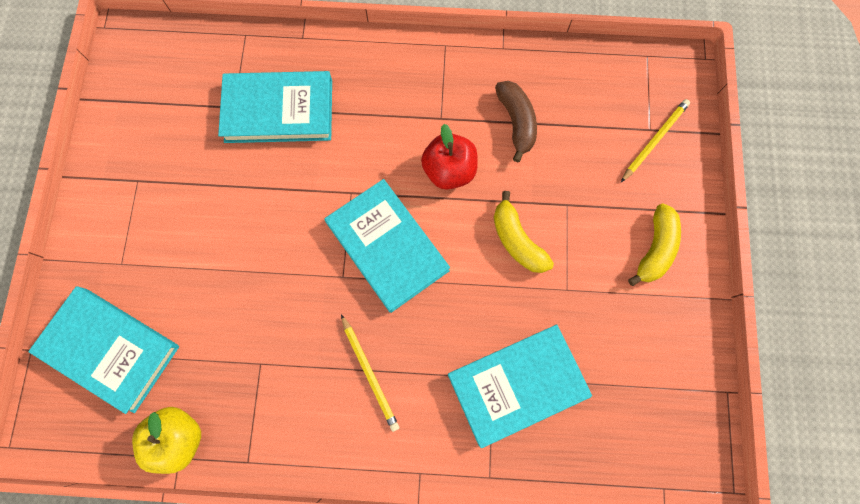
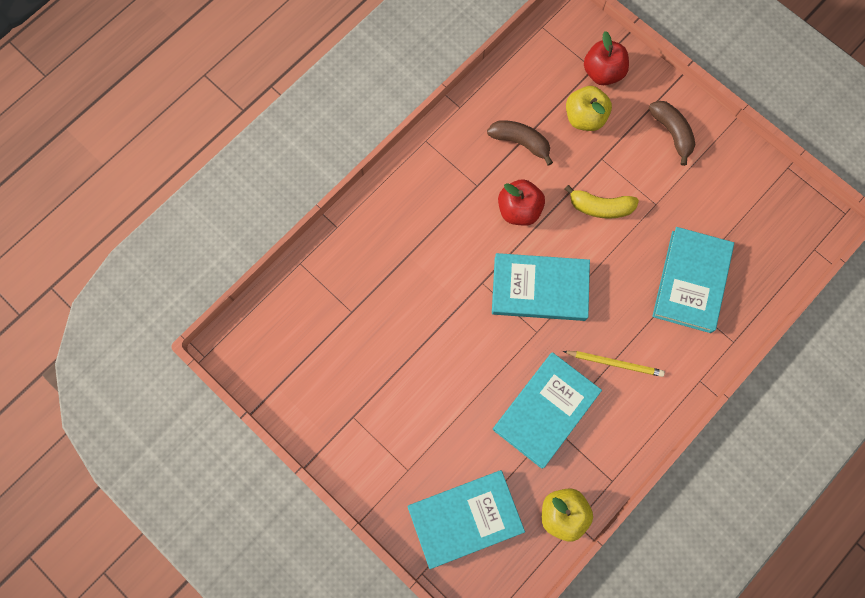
camera: 50 degrees left, 0 degrees up
(279, 111) = (381, 284): turquoise book -> turquoise book (546, 410)
(593, 158) = (584, 117): none -> yellow apple
(654, 140) = (602, 72): yellow pencil -> red apple
(654, 249) = (671, 132): yellow banana -> brown banana

